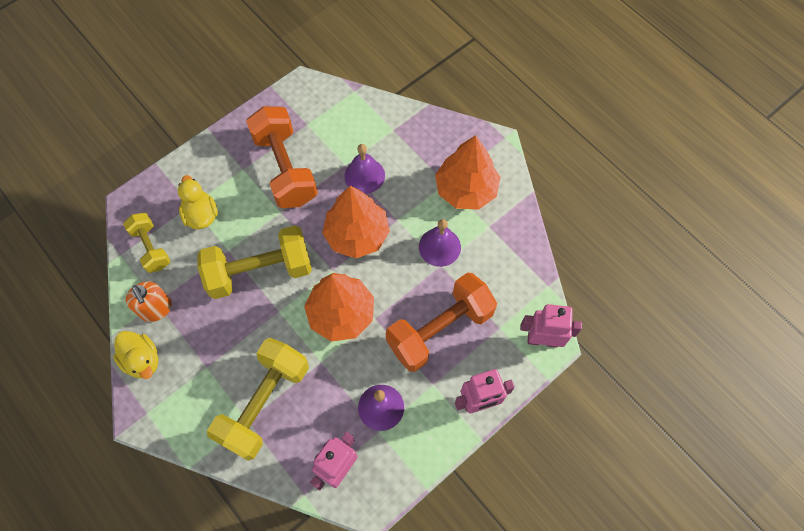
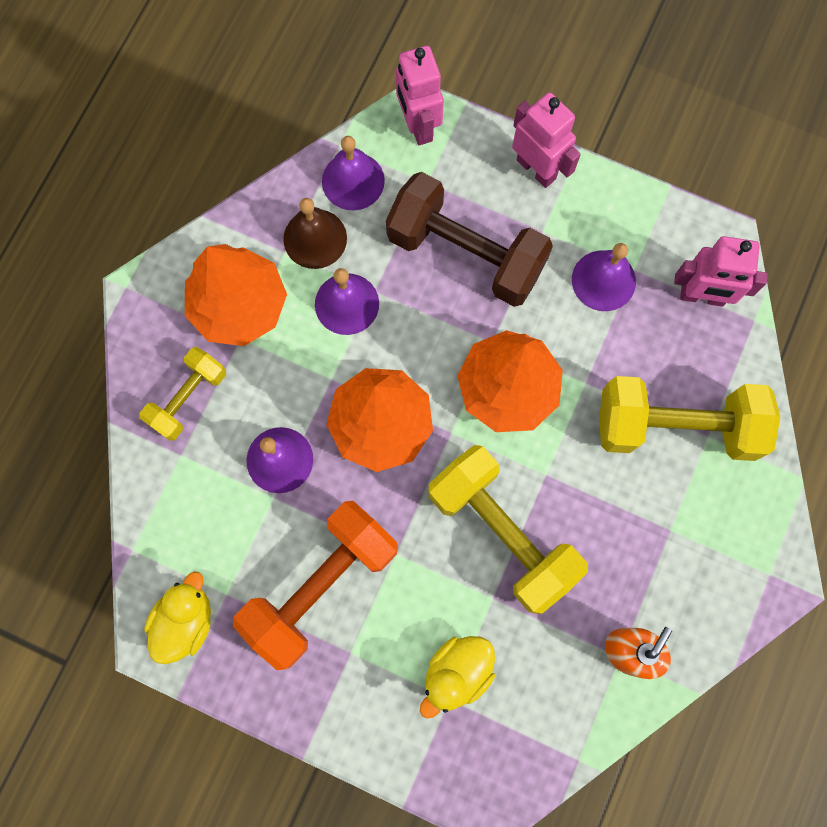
camera: 115 degrees left, 10 degrees up
(142, 360) = (707, 624): yellow duck -> yellow duck (185, 621)
(151, 248) = (545, 718): yellow dumbbell -> yellow dumbbell (188, 398)
(439, 329) = (466, 254): orange dumbbell -> brown dumbbell
(490, 246) = (315, 238): none -> brown bell
(519, 283) = (353, 181): none -> purple bell

